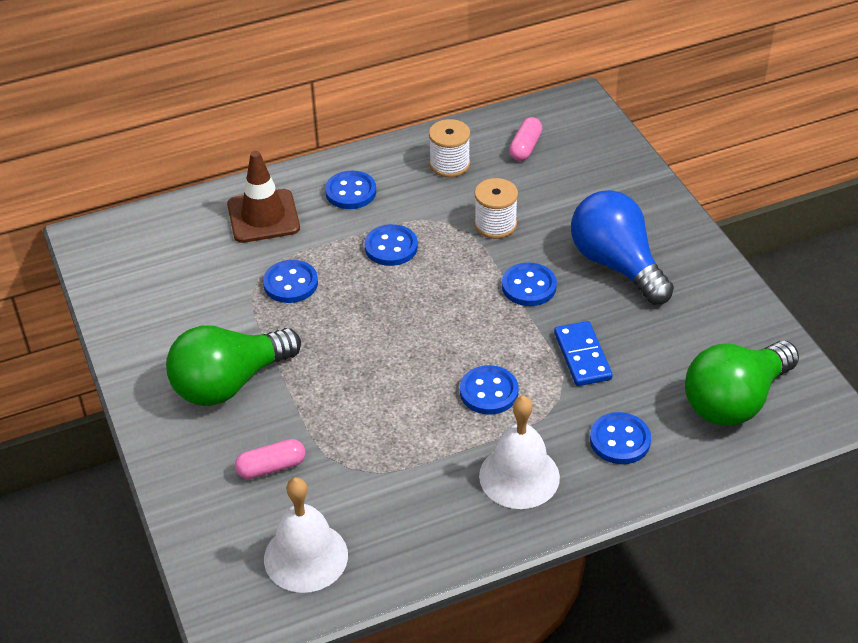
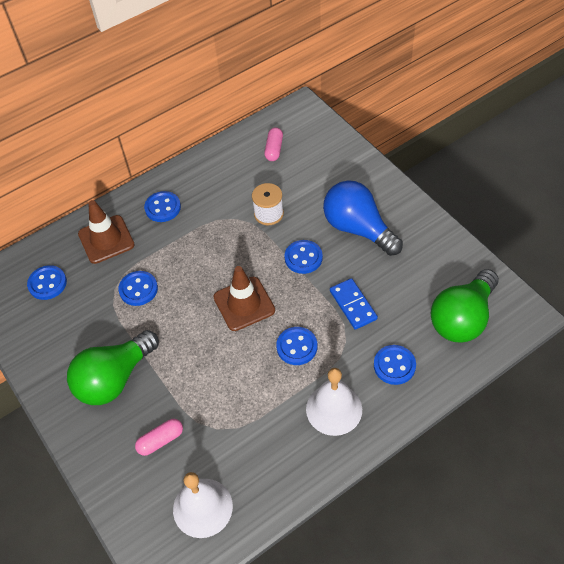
camera: 10 degrees left, 10 degrees up
(391, 247) = (201, 246): blue button -> blue button (47, 283)
(430, 327) = (244, 304): none -> brown traffic cone
(449, 164) = (226, 172): white spool -> none

